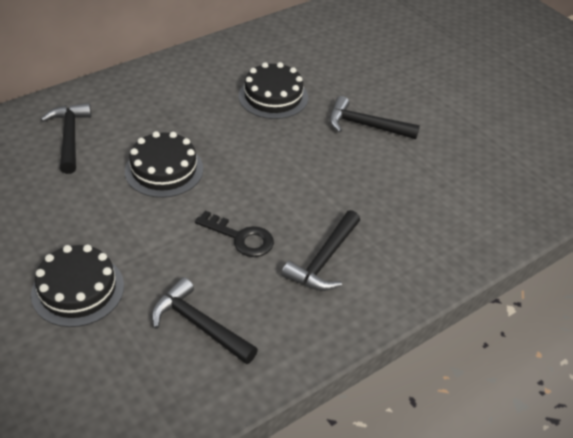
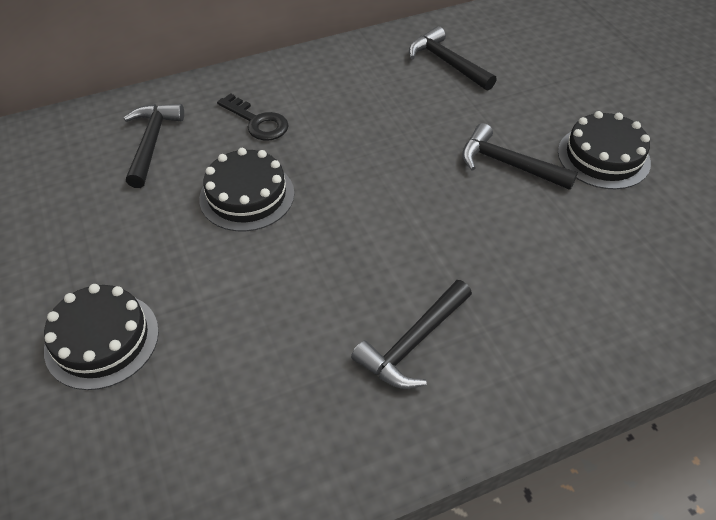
camera: 15 degrees right, 5 degrees up
(199, 325) = (232, 411): black hammer -> black hammer (447, 63)
(240, 237) = (315, 297): black key -> black key (257, 122)
(273, 96) = (401, 116): black cake -> black cake (603, 157)

